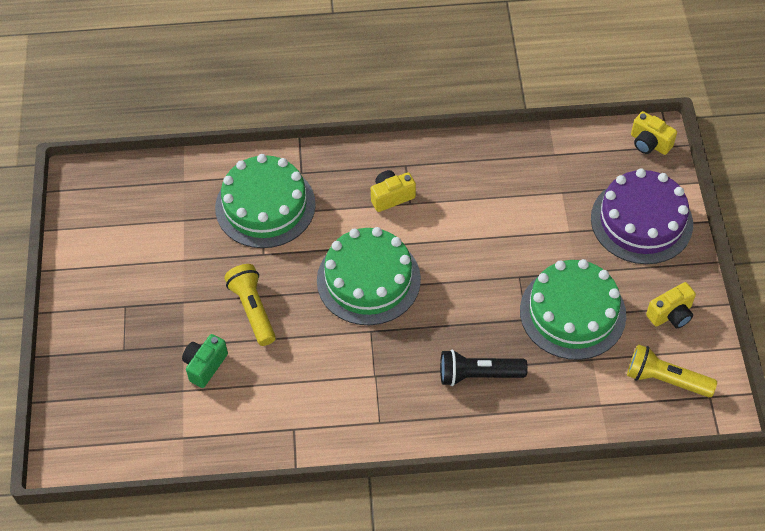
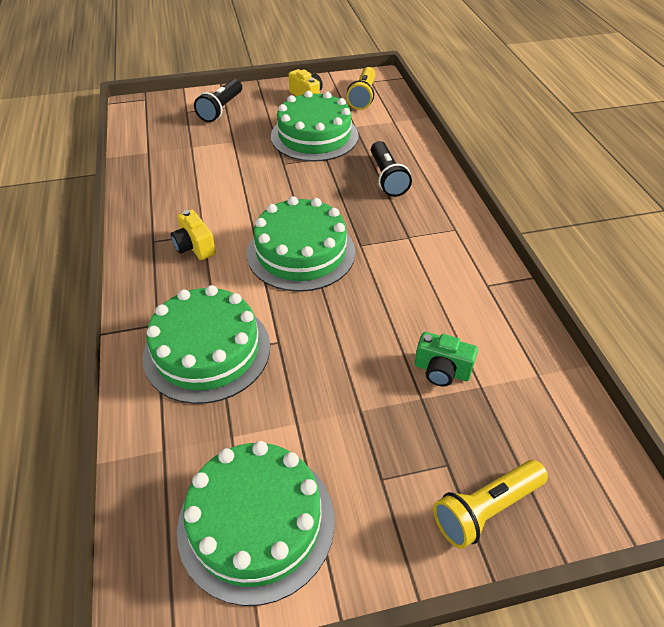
camera: 100 degrees left, 10 degrees down
(116, 231) = (256, 522): none -> green cake
(252, 310) = (356, 339): yellow flashlight -> yellow flashlight (486, 509)
(641, 221) = (221, 109): purple cake -> black flashlight
(649, 143) = (141, 108): yellow camera -> none

